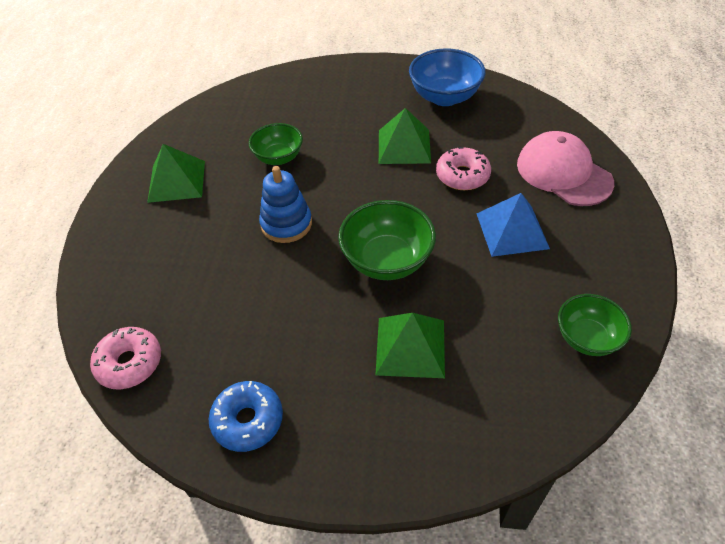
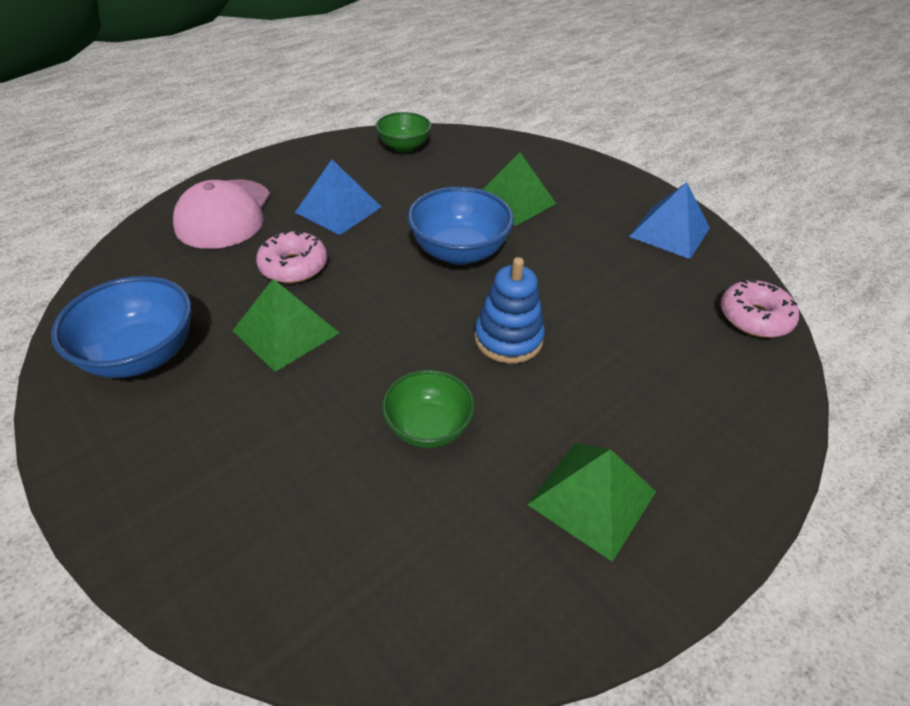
camera: 140 degrees left, 5 degrees down
(248, 420) = (669, 232): blue donut -> blue pyramid
(387, 260) = (459, 252): green bowl -> blue bowl

